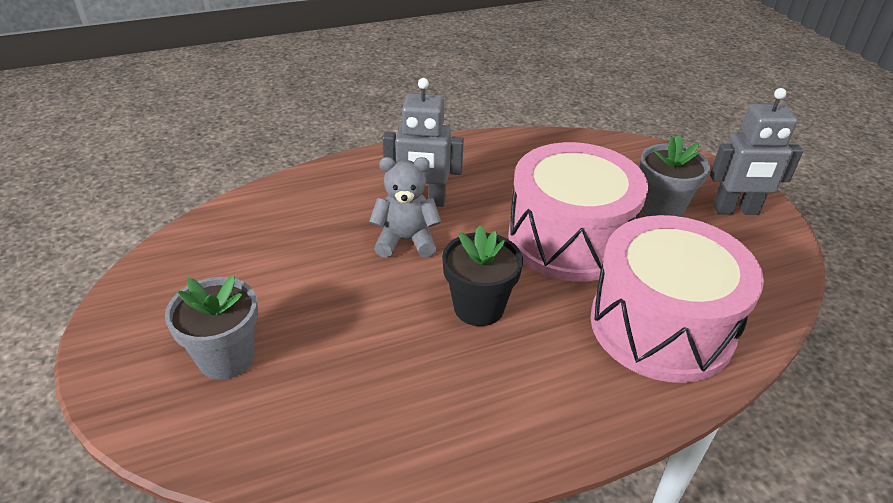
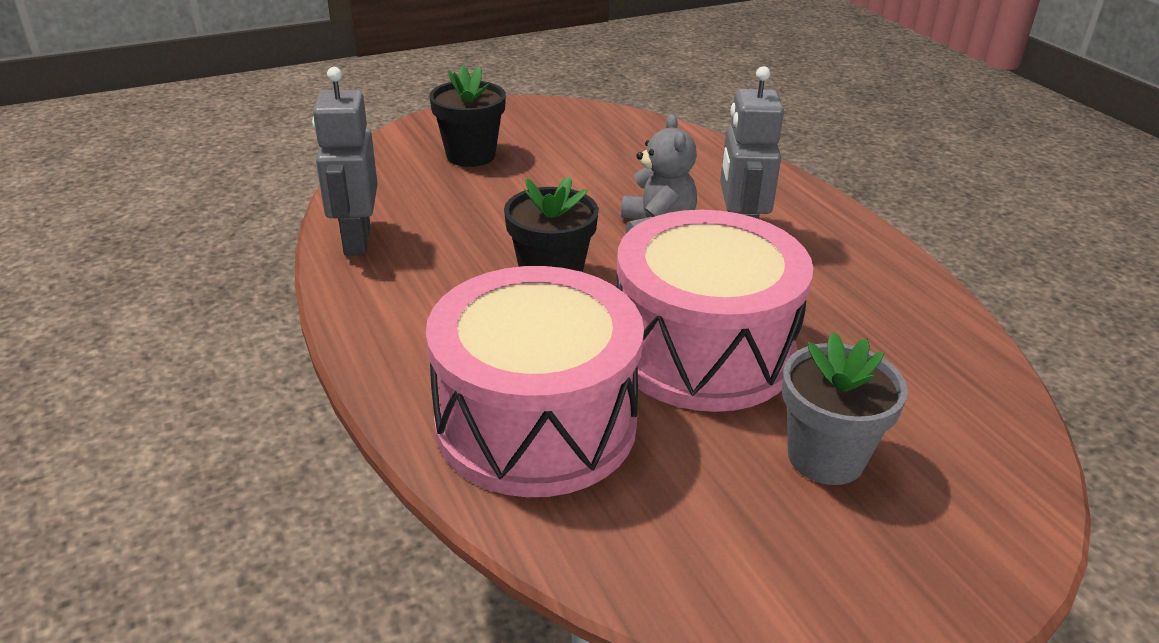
camera: 85 degrees right, 5 degrees down
(226, 357) = (470, 155): grey flower pot -> black flower pot
(736, 210) = (867, 563): grey robot -> grey robot (356, 240)

